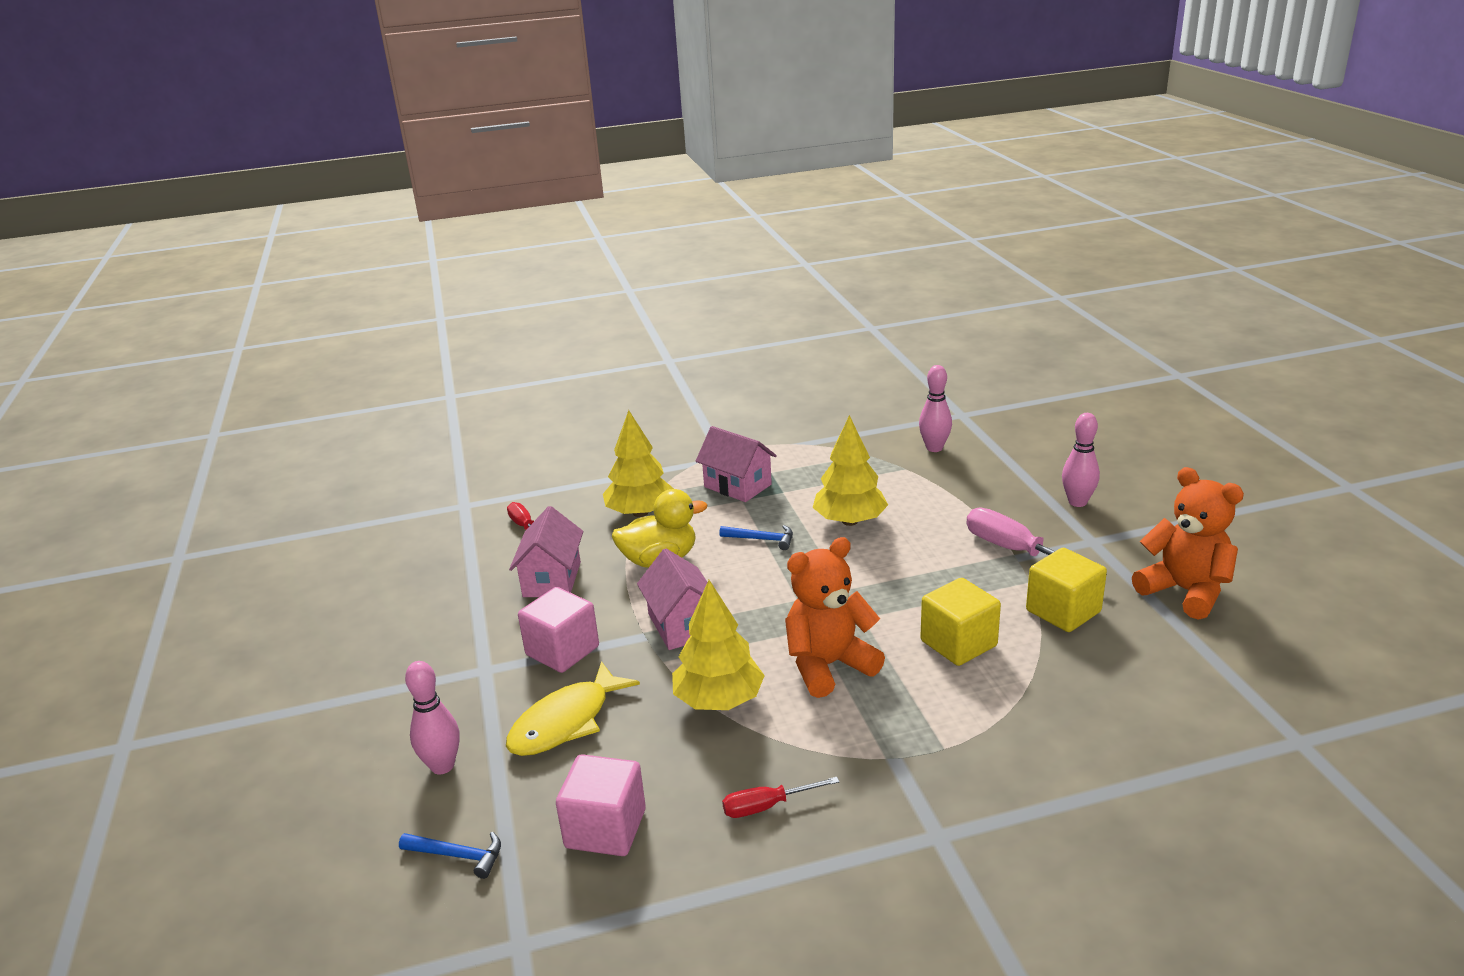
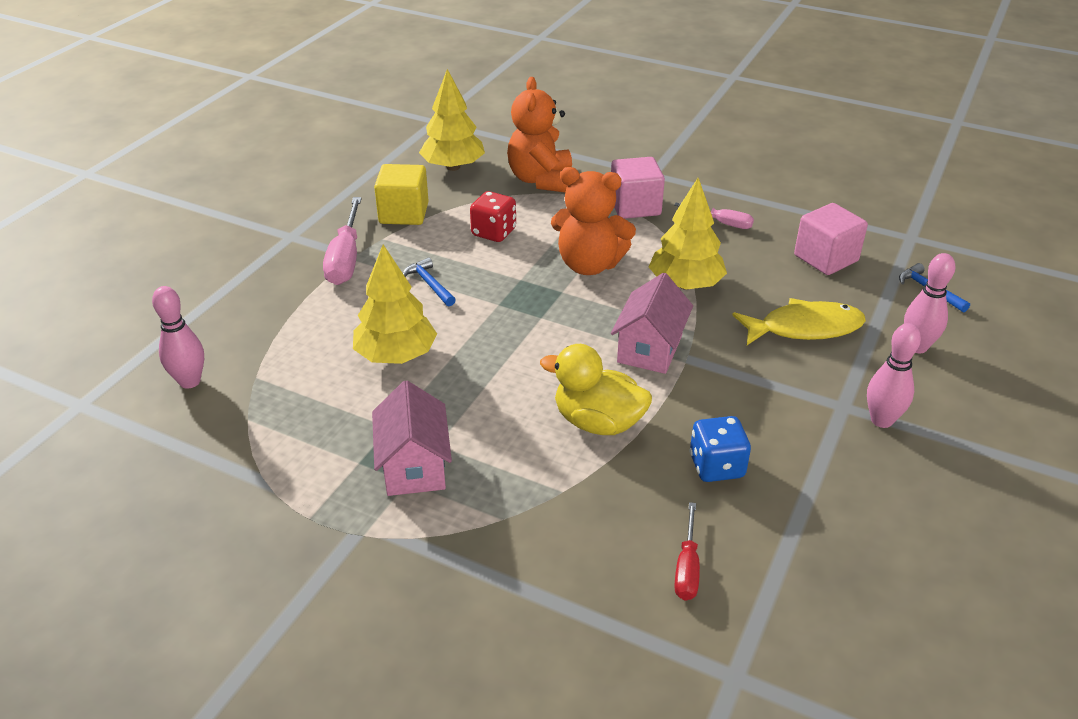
camera: 140 degrees left, 10 degrees up
(552, 579) = (716, 466): pink house -> blue dice
(562, 651) = (765, 384): pink cube -> pink cube (635, 206)
(640, 513) = (548, 498): yellow tree -> yellow tree (453, 167)
(761, 539) = (488, 386): blue hammer -> blue hammer (429, 284)
(767, 806) = (722, 223): red screwdriver -> pink screwdriver
(958, 643) = (494, 232): yellow cube -> red dice
(1077, 502) = (230, 263): pink bowling pin -> pink bowling pin (881, 420)
(1185, 591) = (322, 185): orange teddy bear -> orange teddy bear (541, 180)

